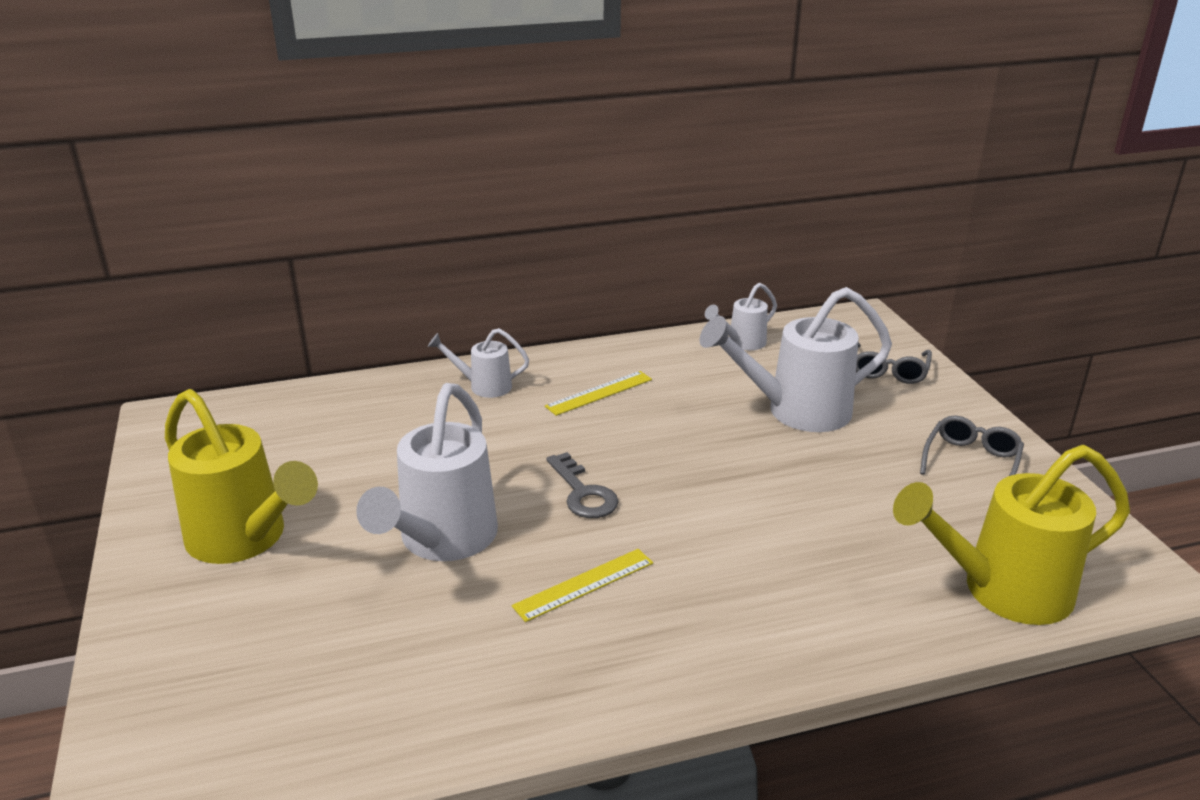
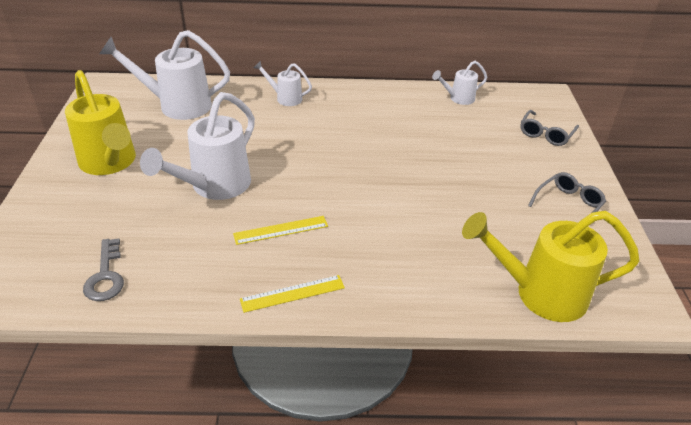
camera: 15 degrees right, 10 degrees up
(583, 493) = (309, 175): grey key -> grey key (105, 276)
(599, 393) = (351, 115): yellow ruler -> yellow ruler (292, 293)
(796, 411) = (469, 149): white watering can -> white watering can (177, 105)

